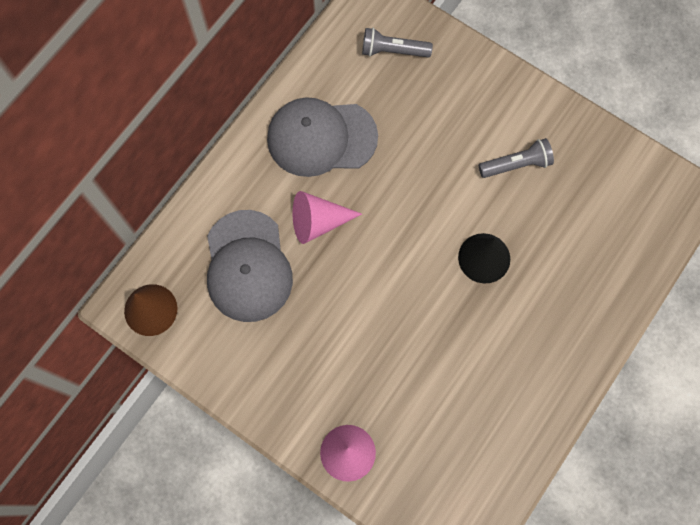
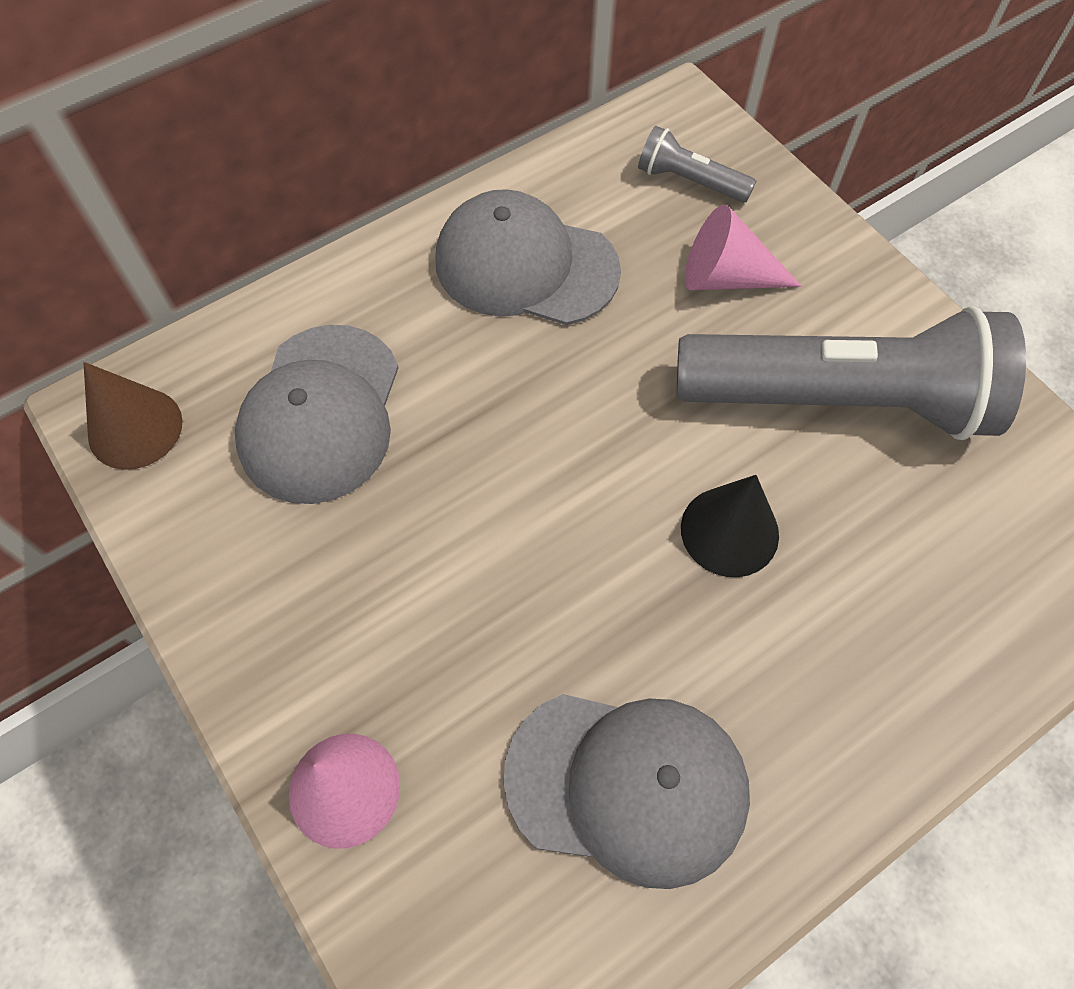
camera: 20 degrees right, 10 degrees down
(318, 222) = (466, 384): pink cone -> pink cone (727, 277)
(478, 401) = (627, 784): none -> grey cap
(516, 164) = (838, 400): grey flashlight -> grey flashlight, size x2.36

